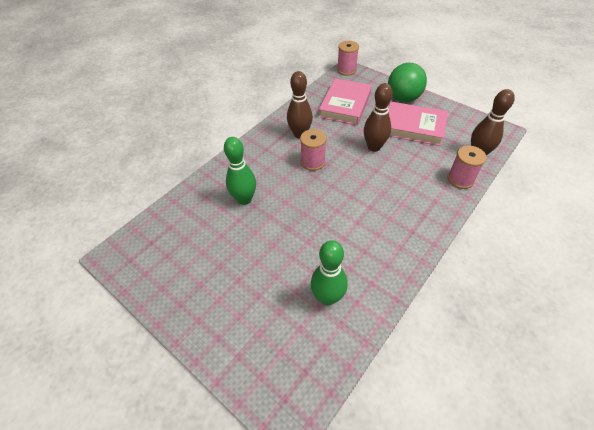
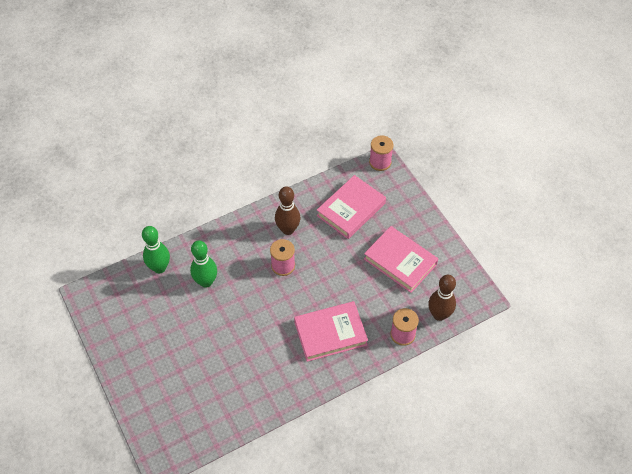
camera: 20 degrees right, 5 degrees up
(327, 297) = (229, 392): green bowling pin -> green bowling pin (159, 268)
(374, 147) = (348, 270): brown bowling pin -> none
(395, 201) = (330, 333): none -> pink book
(403, 98) = (414, 222): green ball -> none

